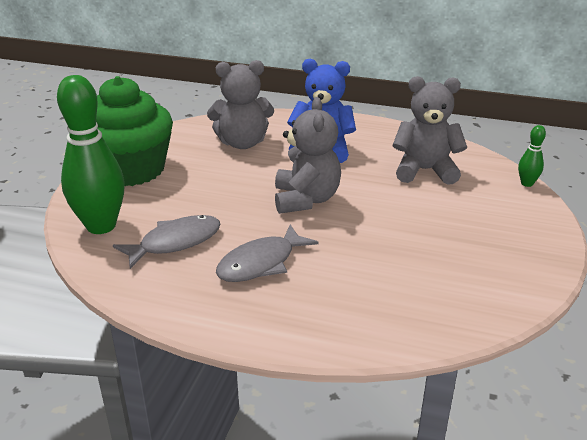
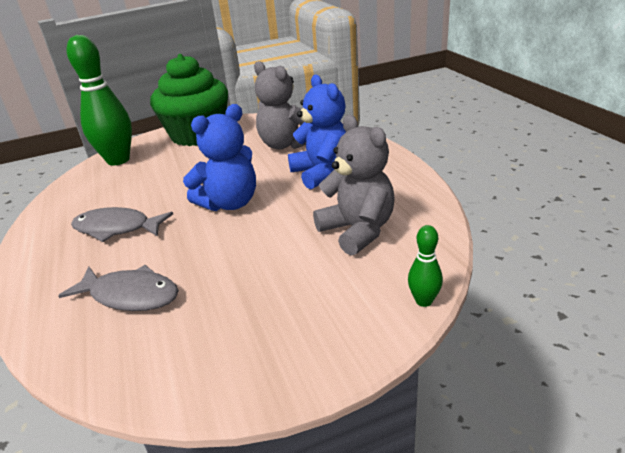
camera: 55 degrees right, 0 degrees up
(175, 242) = (118, 189): grey fish -> grey fish (130, 295)
(306, 200) = (230, 203): grey teddy bear -> blue teddy bear

